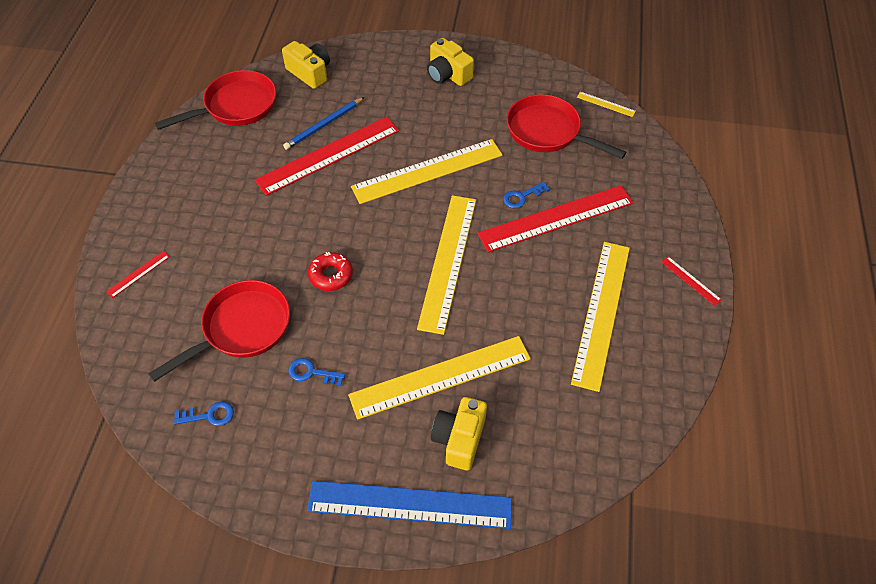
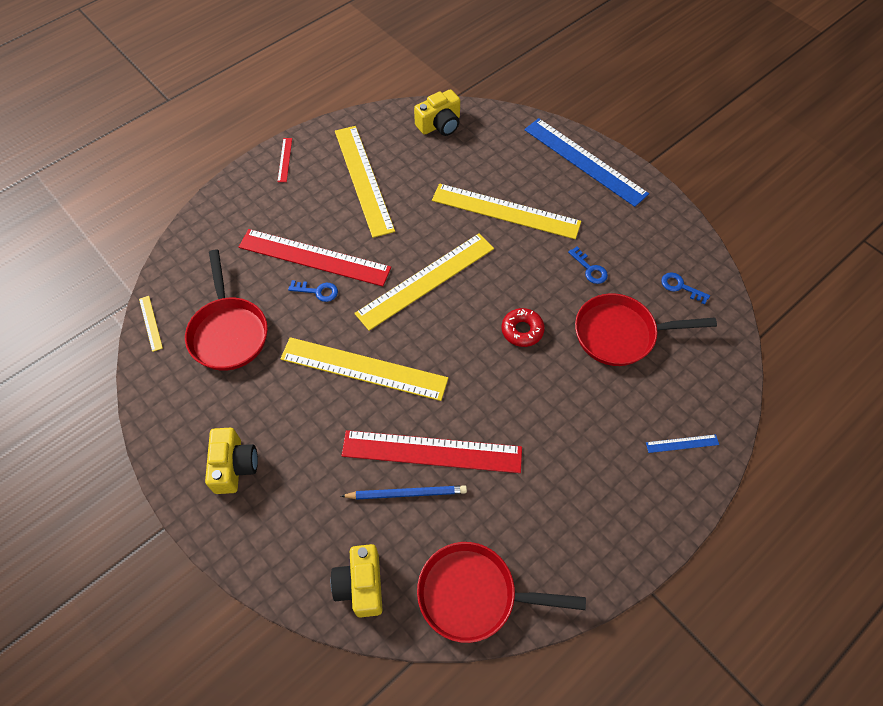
camera: 140 degrees left, 5 degrees up
(138, 274) = (682, 443): red ruler -> blue ruler
(459, 439) = (526, 173): yellow camera -> yellow camera (440, 124)
(601, 312) = (363, 179): yellow ruler -> yellow ruler turned 75 degrees counterclockwise

